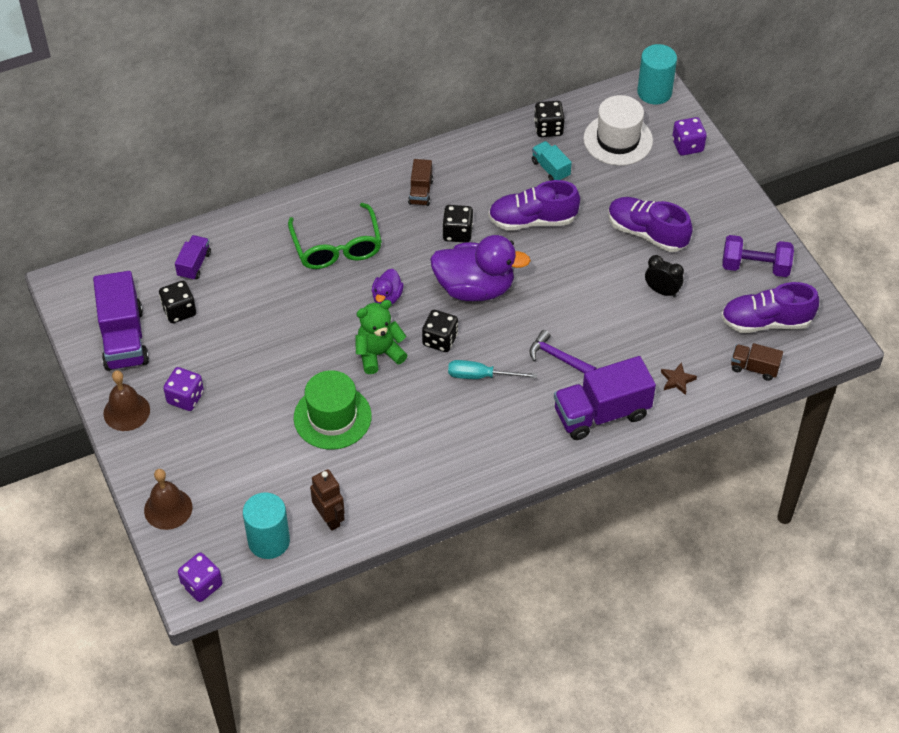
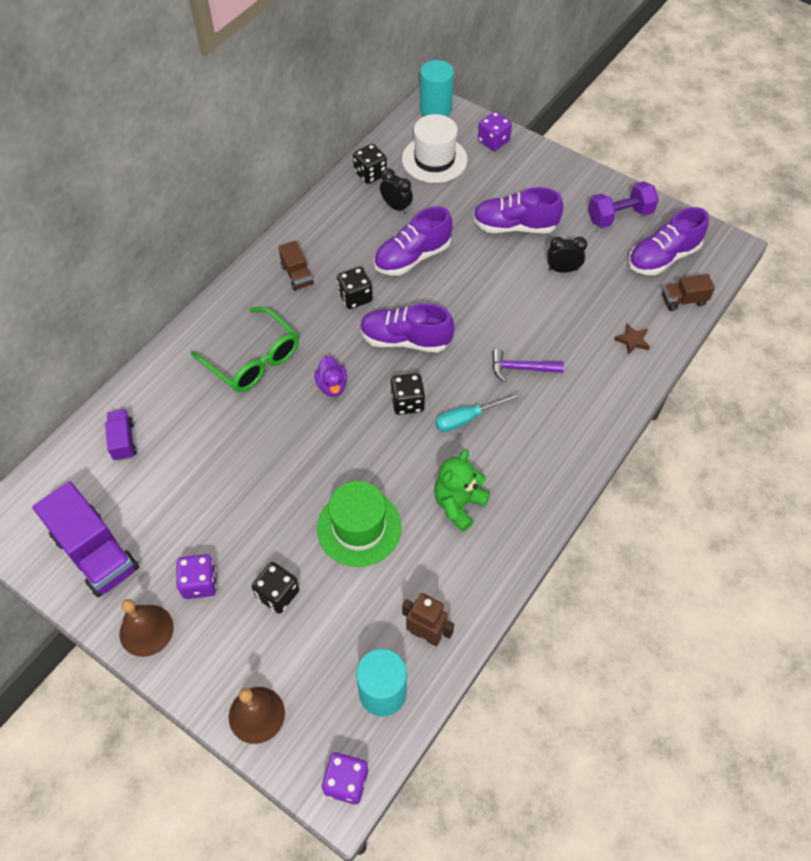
camera: 30 degrees left, 5 degrees up
(179, 311) = (137, 495): black dice -> black dice (277, 594)
(379, 354) = (361, 443): green teddy bear -> green teddy bear (458, 504)
(475, 288) = (405, 340): purple duck -> purple shoe
(550, 169) = (396, 207): turquoise truck -> black clock
(601, 413) = (594, 401): purple truck -> none

